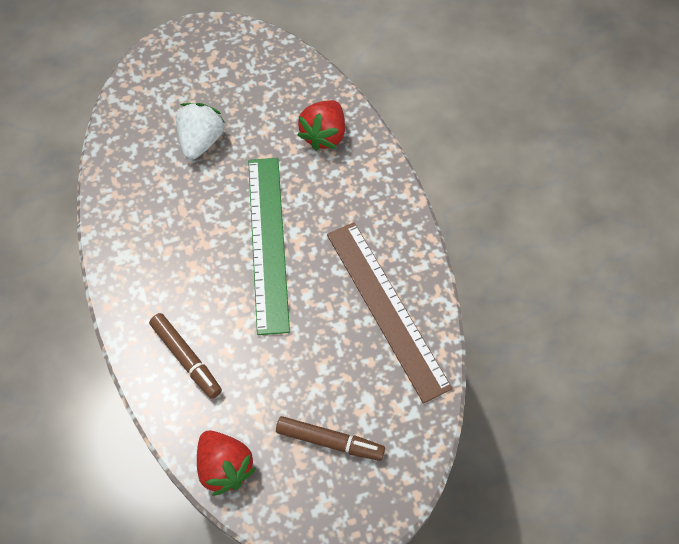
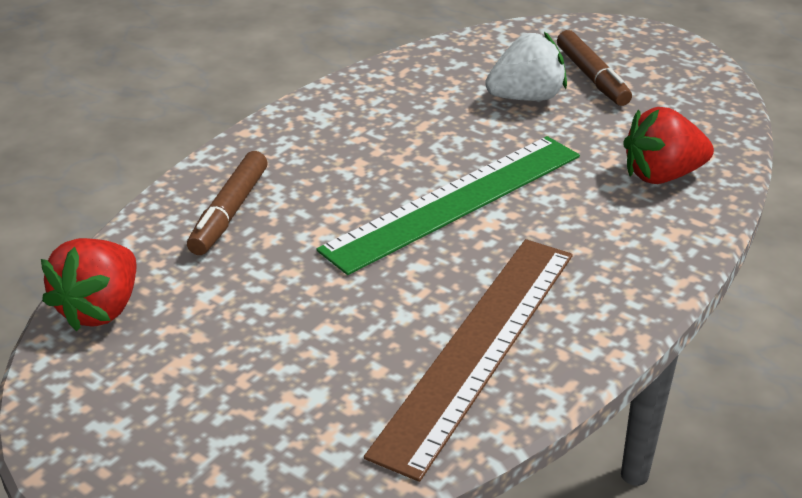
camera: 55 degrees right, 25 degrees down
(330, 441) = (215, 388): brown marker -> brown marker (592, 77)

